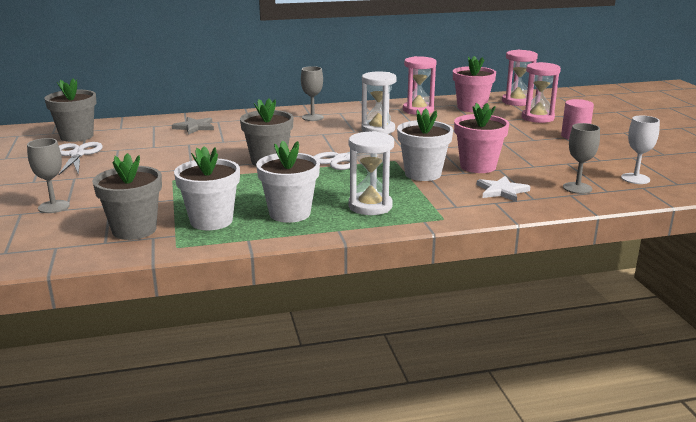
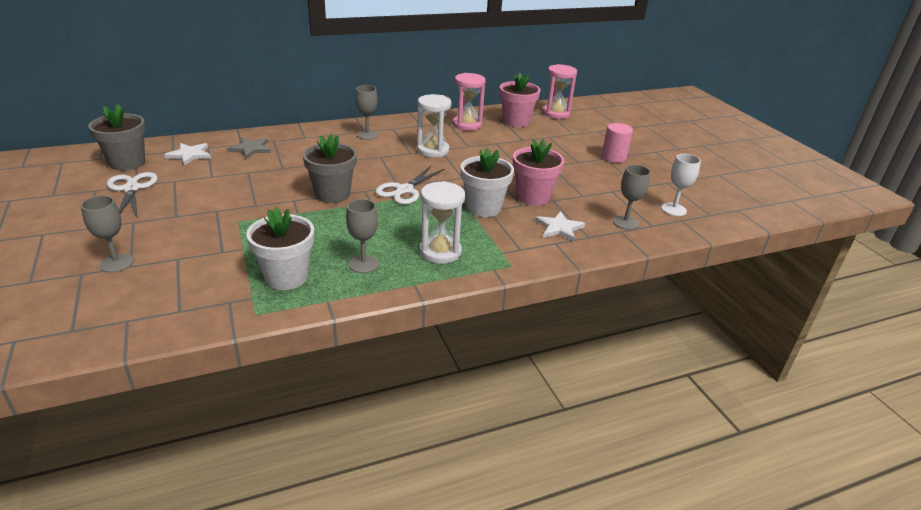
camera: 10 degrees left, 10 degrees up
(134, 230) = (208, 292): grey flower pot -> none
(135, 131) = (189, 155): none -> white star
(290, 213) = (363, 264): white flower pot -> grey goblet
(537, 118) = (577, 134): pink hourglass -> none

